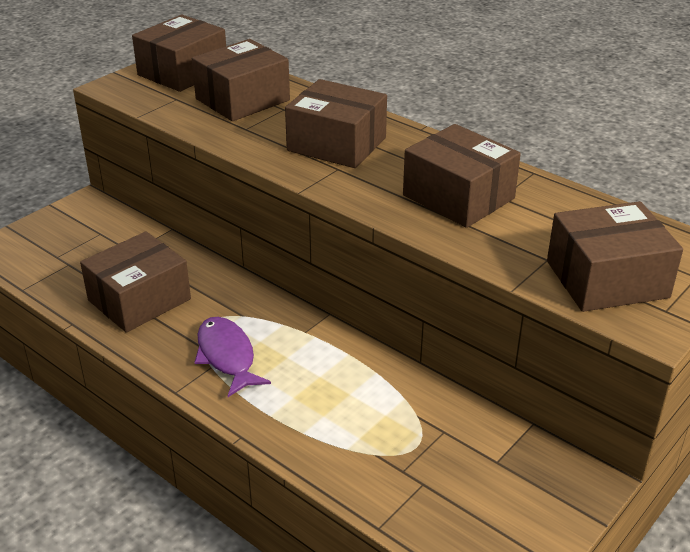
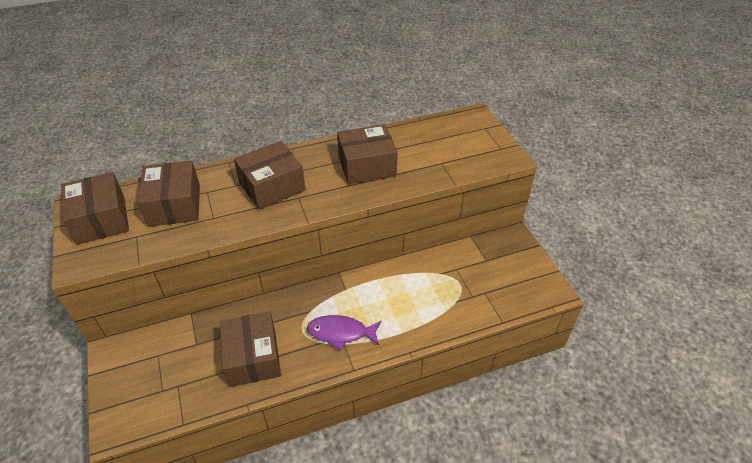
camera: 60 degrees left, 10 degrees up
(607, 279) = (469, 153): brown box -> none

